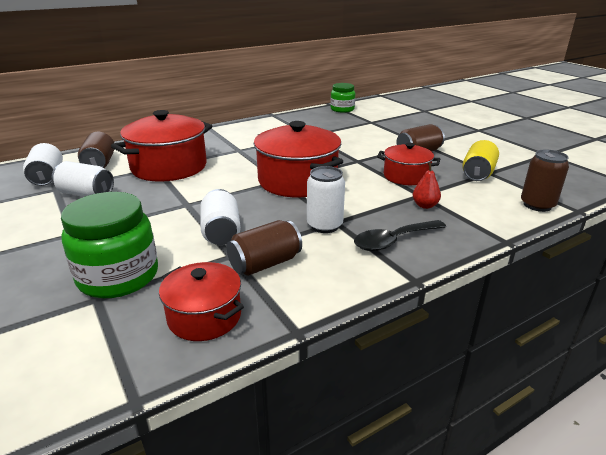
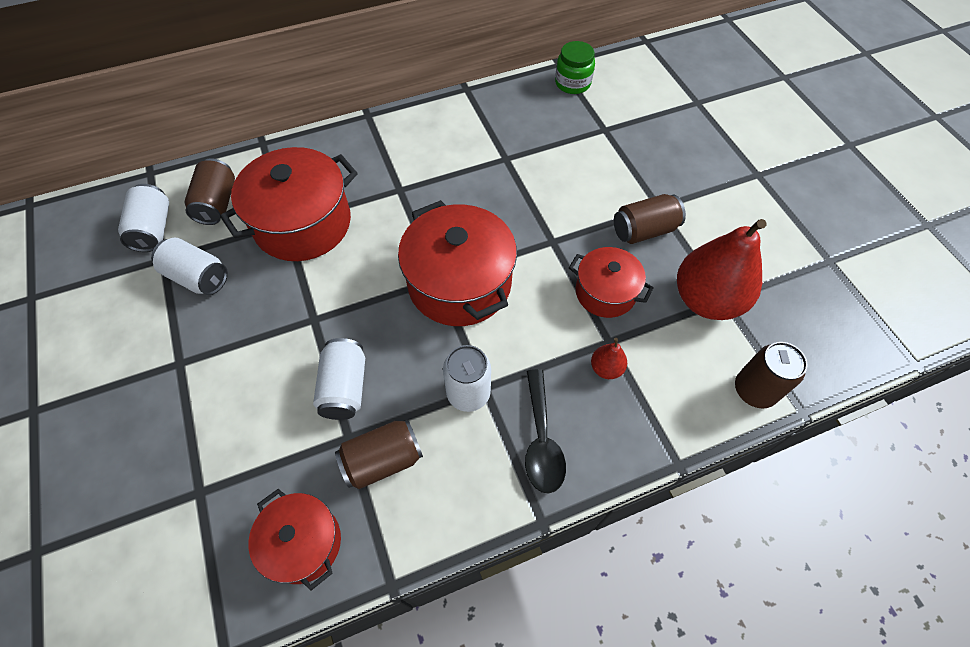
camera: 10 degrees right, 30 degrees up
(118, 276) = (223, 456): green jar -> none
(393, 241) = (541, 440): black spoon -> black spoon turned 75 degrees counterclockwise
(478, 174) = (706, 300): yellow can -> red pear

